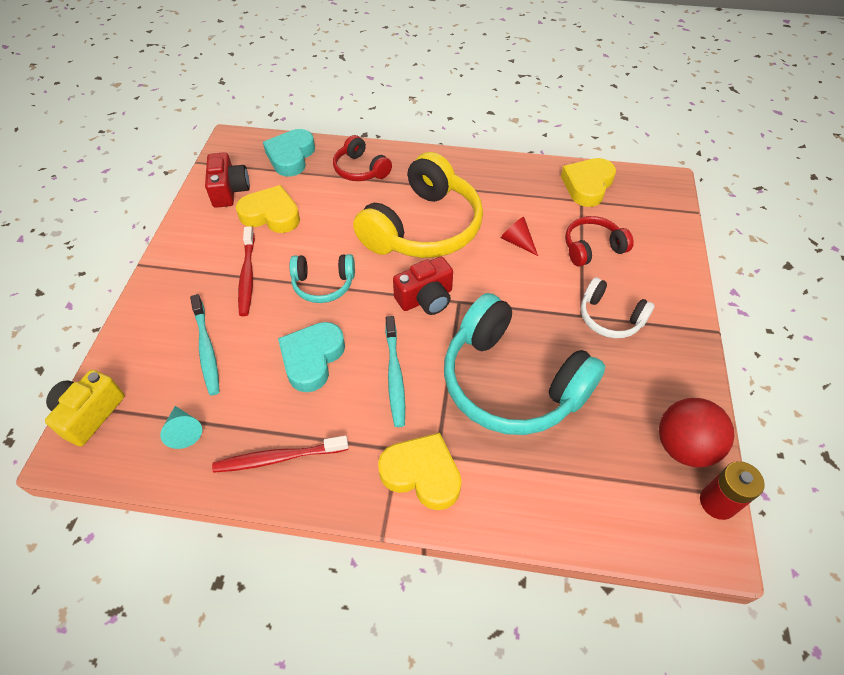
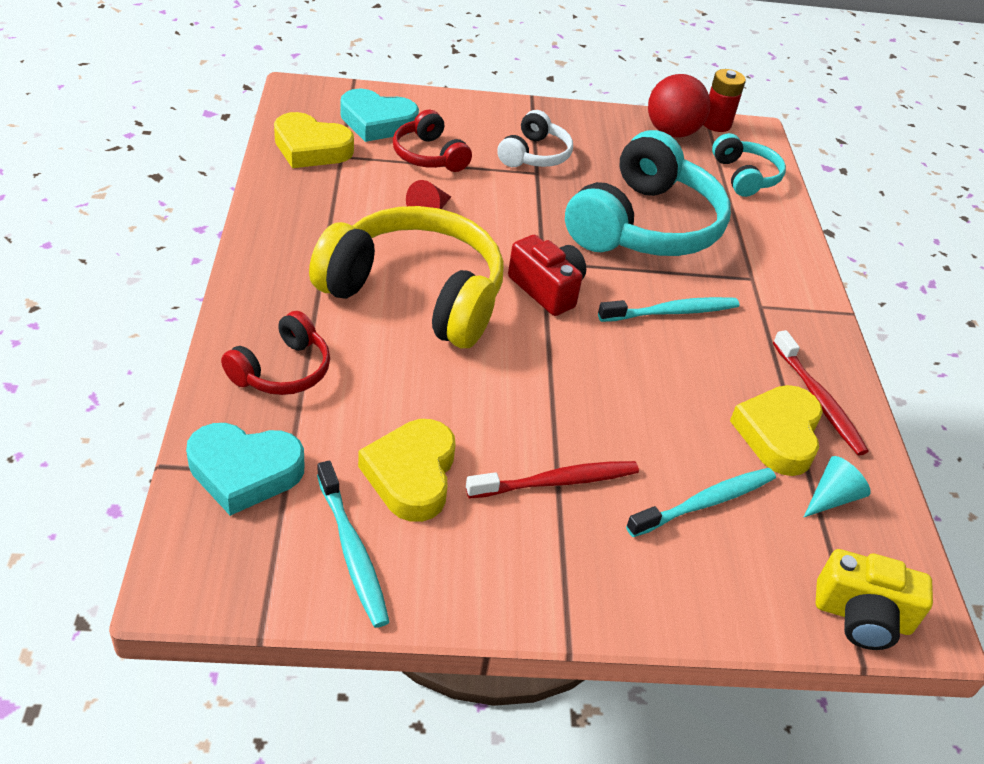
camera: 105 degrees left, 10 degrees down
(229, 191) = (352, 551): red camera -> turquoise toothbrush
(312, 359) = (677, 387): turquoise heart -> turquoise heart (377, 122)
(323, 284) = (550, 390): turquoise headphones -> turquoise headphones (745, 176)
(422, 474) = (778, 288): yellow heart -> yellow heart (778, 434)

